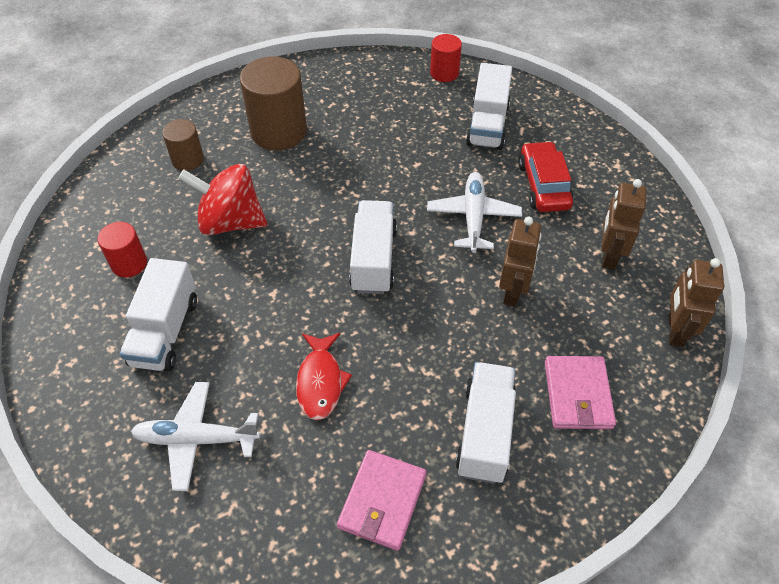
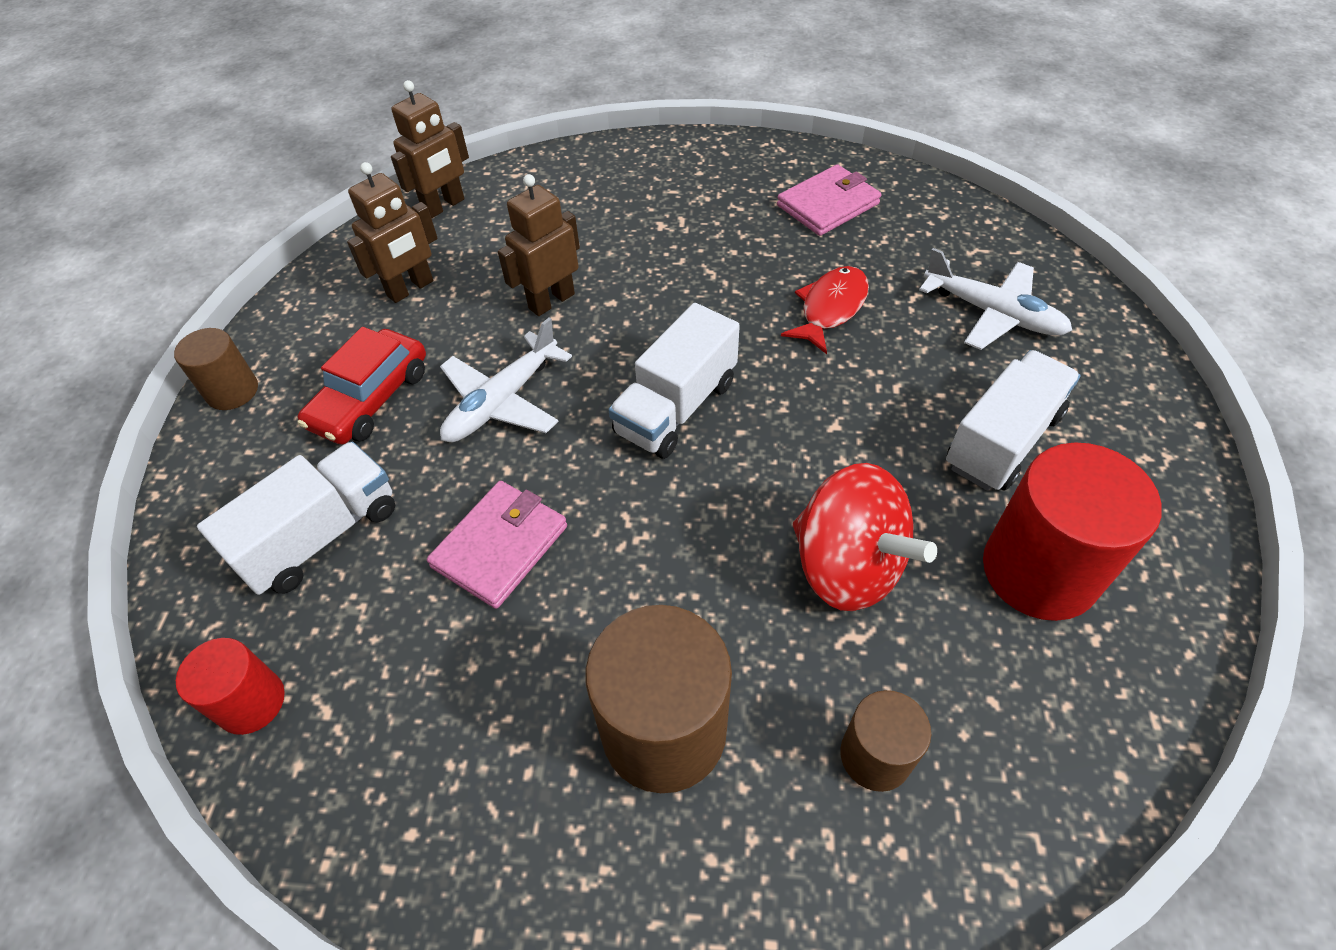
camera: 145 degrees left, 0 degrees up
(129, 263) = (1039, 571): red cylinder -> red cylinder, size x1.81
(485, 432) = (698, 210): white truck -> none
(577, 395) = (589, 201): pink wallet -> pink wallet (500, 546)
(617, 155) = (232, 391): none -> brown cylinder

